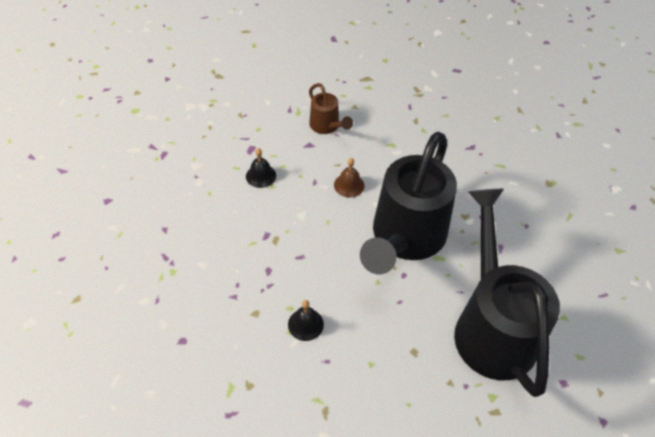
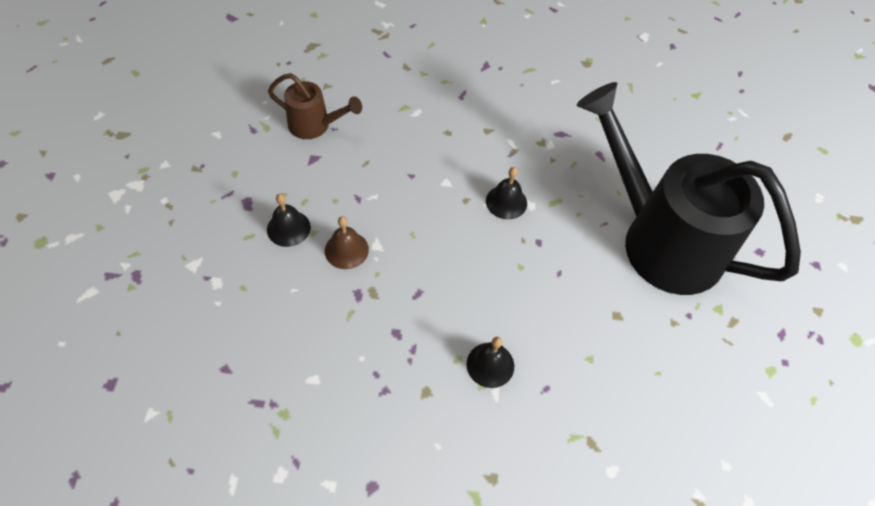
camera: 40 degrees left, 5 degrees up
(349, 185) = (399, 179): brown bell -> brown bell (346, 250)
(405, 238) = (506, 202): black watering can -> black bell

